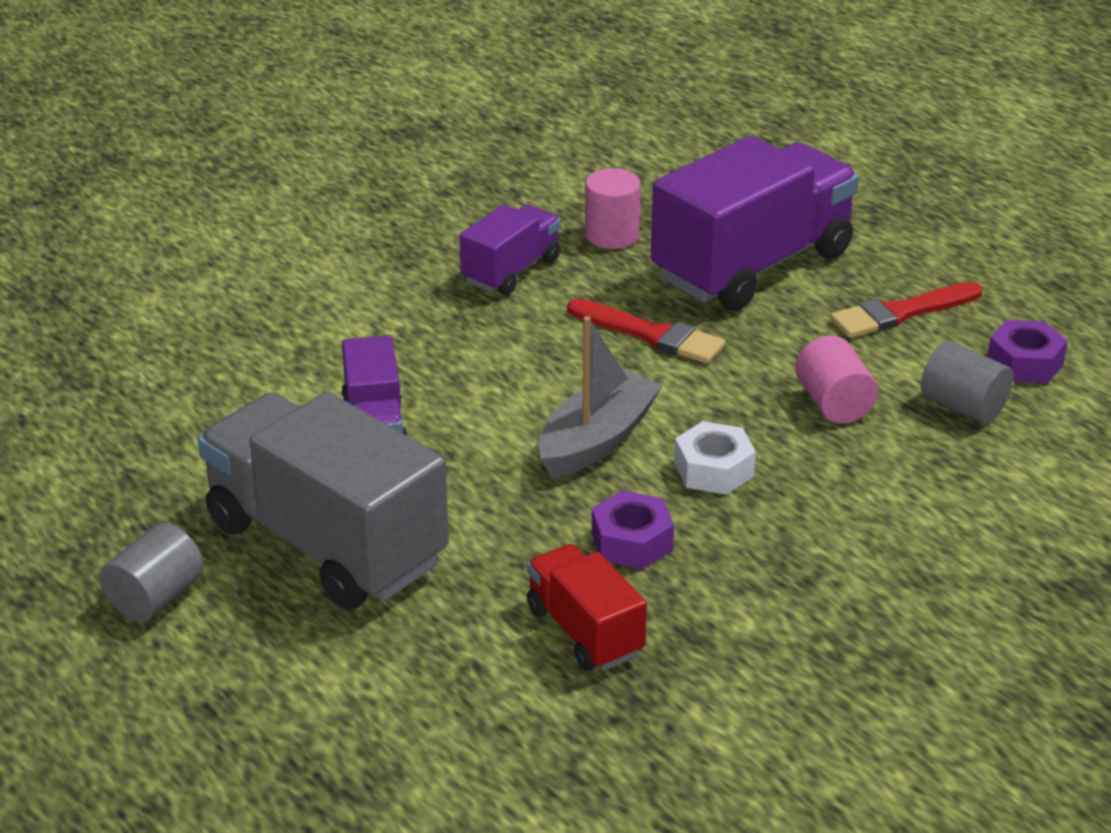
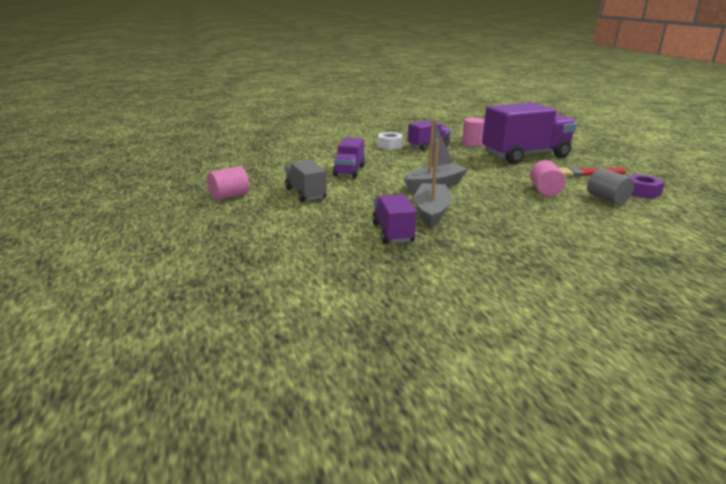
camera: 20 degrees right, 10 degrees down
(155, 597) = (229, 196): grey cylinder -> pink cylinder
(326, 543) = (305, 193): grey truck -> grey truck, size x0.52
(584, 631) = (392, 233): red truck -> purple truck
(631, 541) = (431, 212): purple nut -> grey boat
(650, 334) = (473, 165): red brush -> none
(714, 469) = (480, 199): white nut -> white nut (389, 145)

